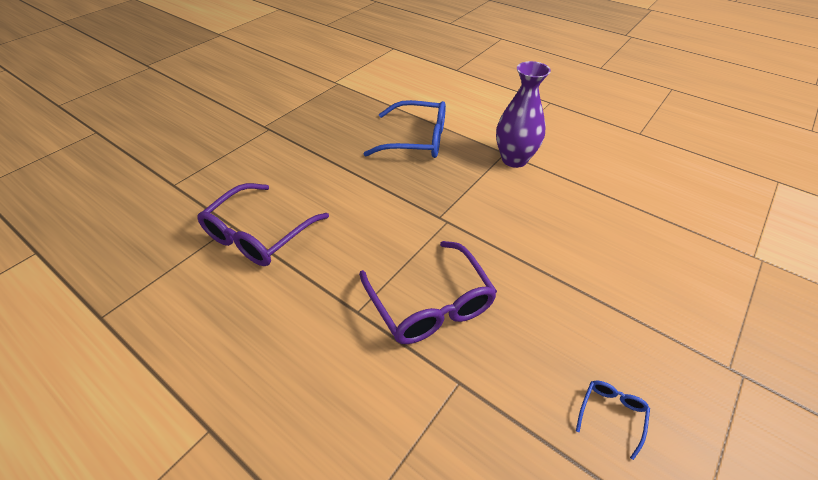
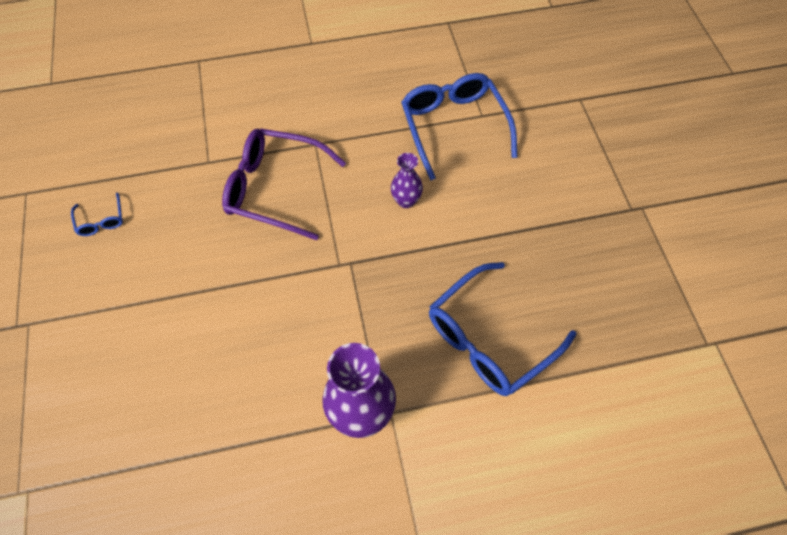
camera: 130 degrees right, 15 degrees up
(259, 234) = (454, 127): purple glasses -> blue glasses
(359, 220) = (406, 201): none -> purple vase

